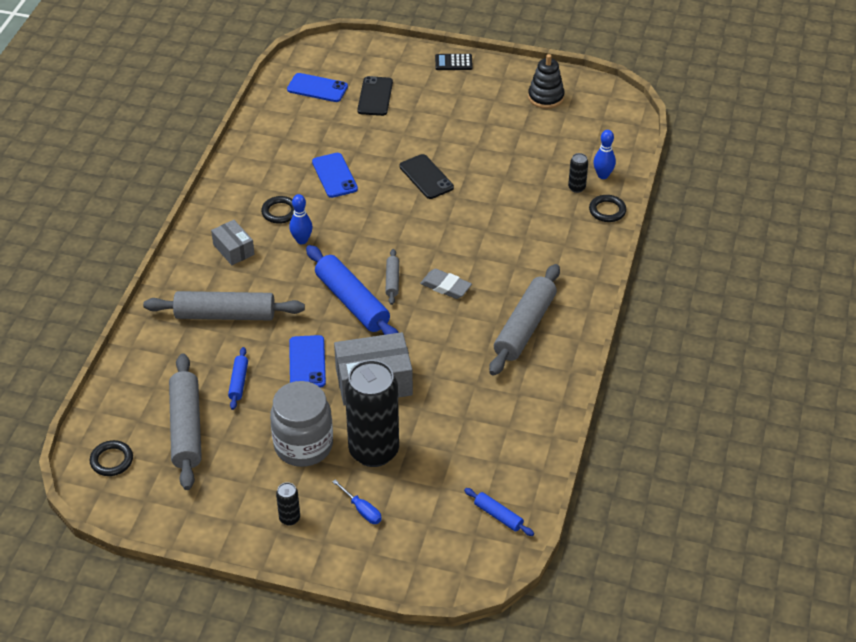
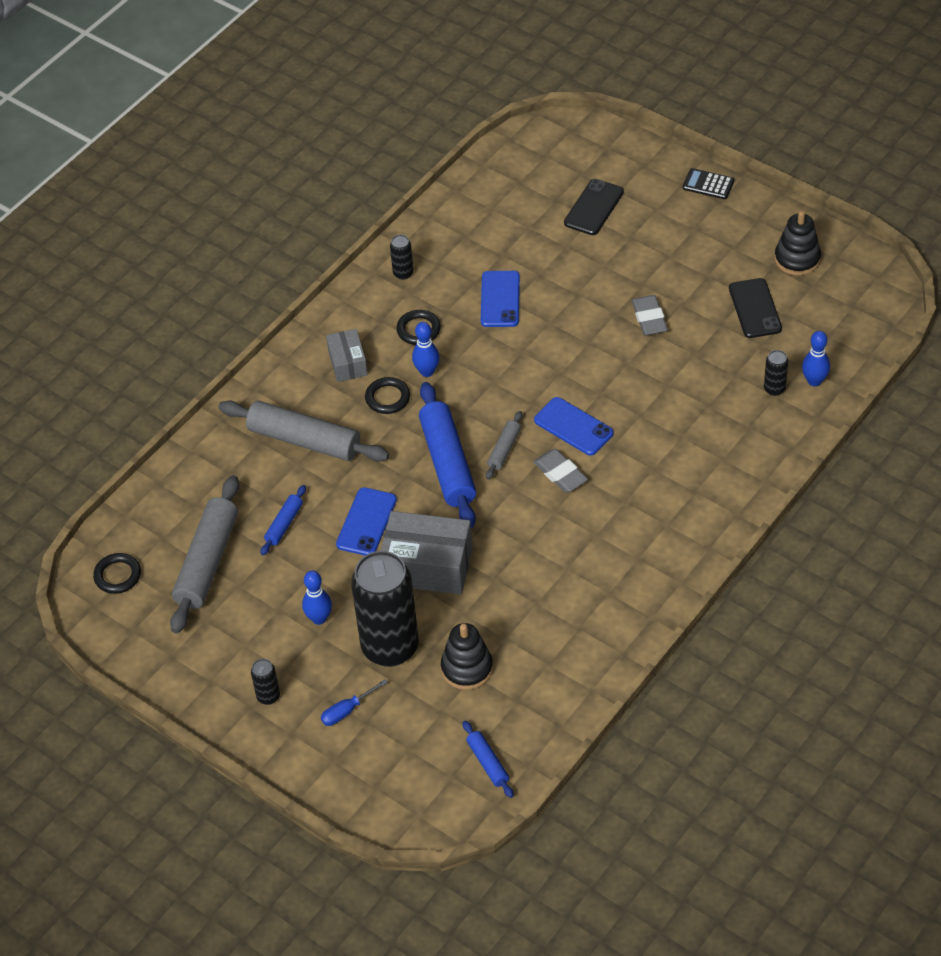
camera: 25 degrees right, 5 degrees up
(247, 175) = (403, 273): none -> black can
(303, 445) = (319, 618): grey jar -> blue bowling pin
(317, 88) = (532, 180): blue phone -> blue phone (573, 427)
(362, 510) = (347, 711): blue screwdriver -> blue screwdriver turned 75 degrees clockwise
(426, 177) = (603, 328): black phone -> black phone (754, 308)
(445, 449) = (467, 668): none -> black stacking toy
(457, 162) = (649, 318): none -> grey eraser
(524, 327) = (625, 549): grey rolling pin -> none
(607, 211) = (796, 428): black ring -> black ring (387, 398)

